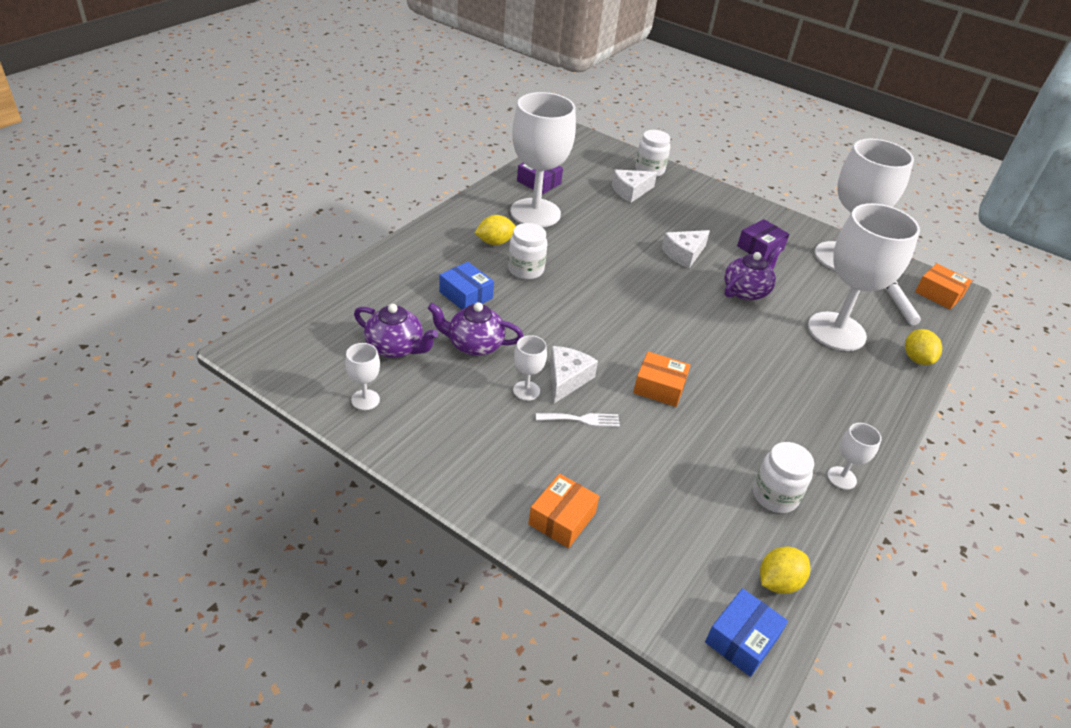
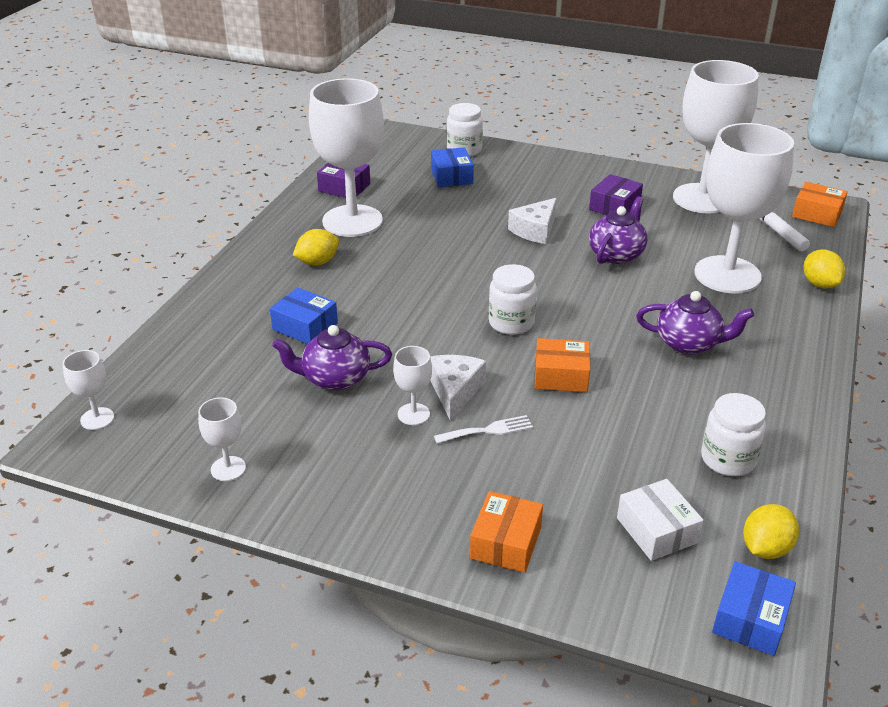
camera: 10 degrees left, 5 degrees down
(395, 348) = (243, 403): purple teapot -> purple teapot (689, 343)
(526, 270) = (364, 284): white jar -> white jar (511, 323)
(630, 191) = (451, 176): white cheese -> blue box
(690, 541) = (656, 530): none -> white box
(841, 478) = (790, 423): white goblet -> white goblet (97, 419)

